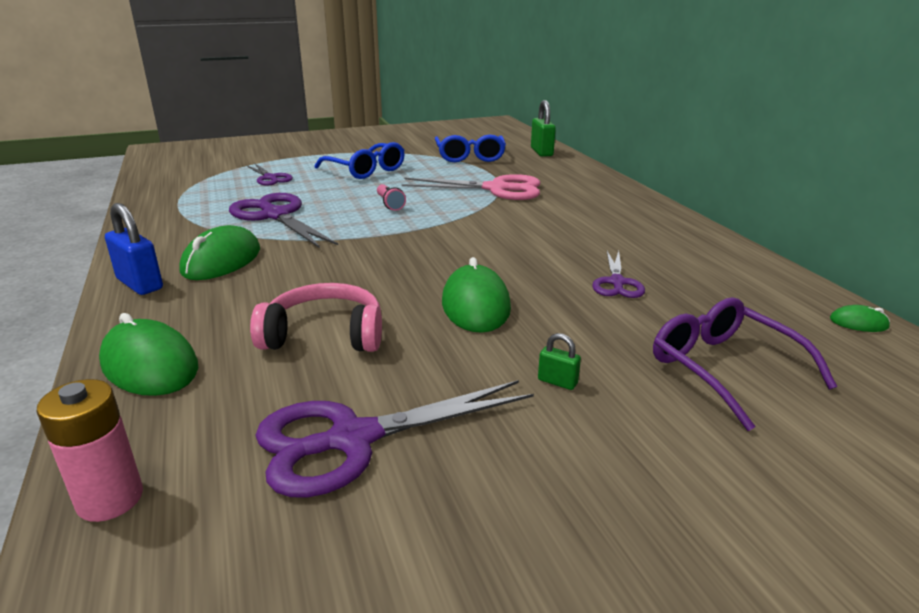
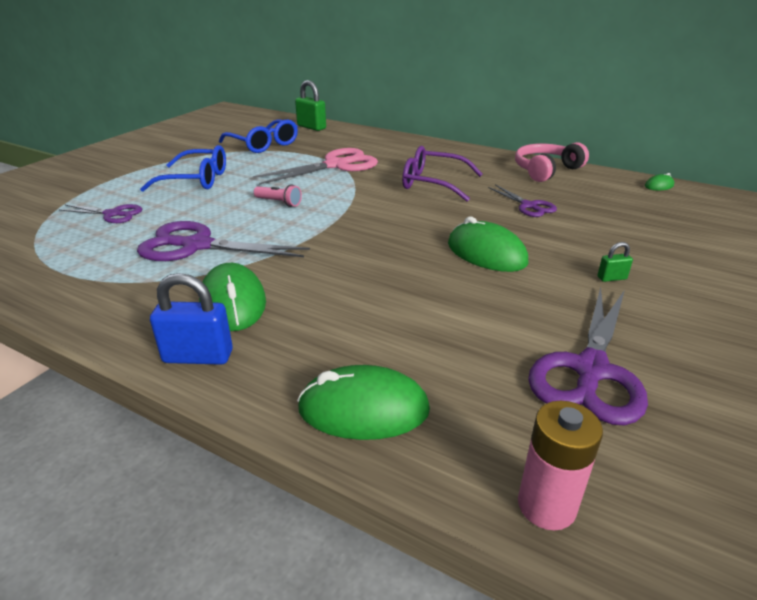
camera: 40 degrees left, 5 degrees up
(324, 335) = (439, 318): pink headphones -> pink headphones (546, 170)
(724, 369) = (657, 234): purple glasses -> purple glasses (433, 183)

